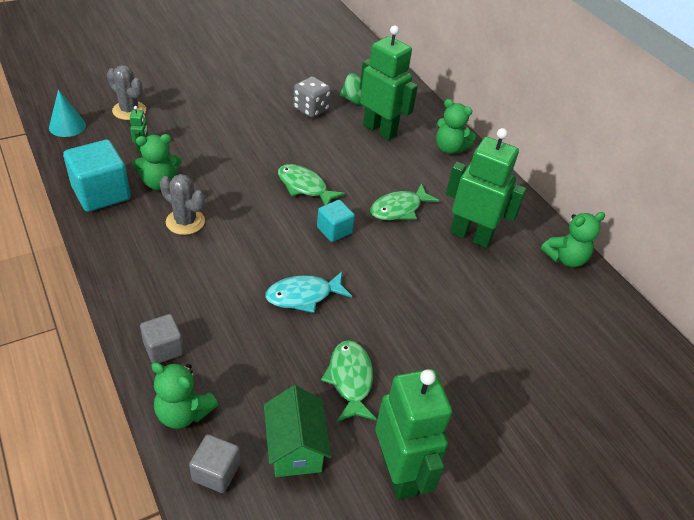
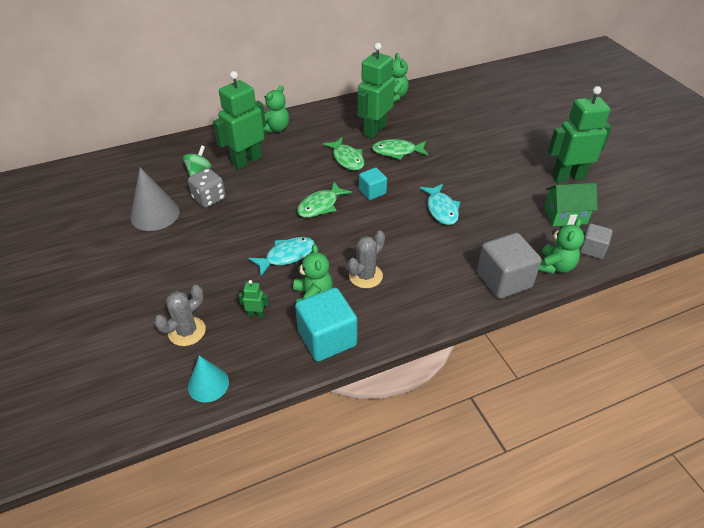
camera: 80 degrees left, 0 degrees up
(163, 349) = (503, 280): grey cube -> grey cube, size x1.74
(221, 164) = (287, 256): none -> turquoise fish
(285, 80) = (155, 214): none -> grey cone
(350, 379) = (509, 191): green fish -> green fish (397, 152)

